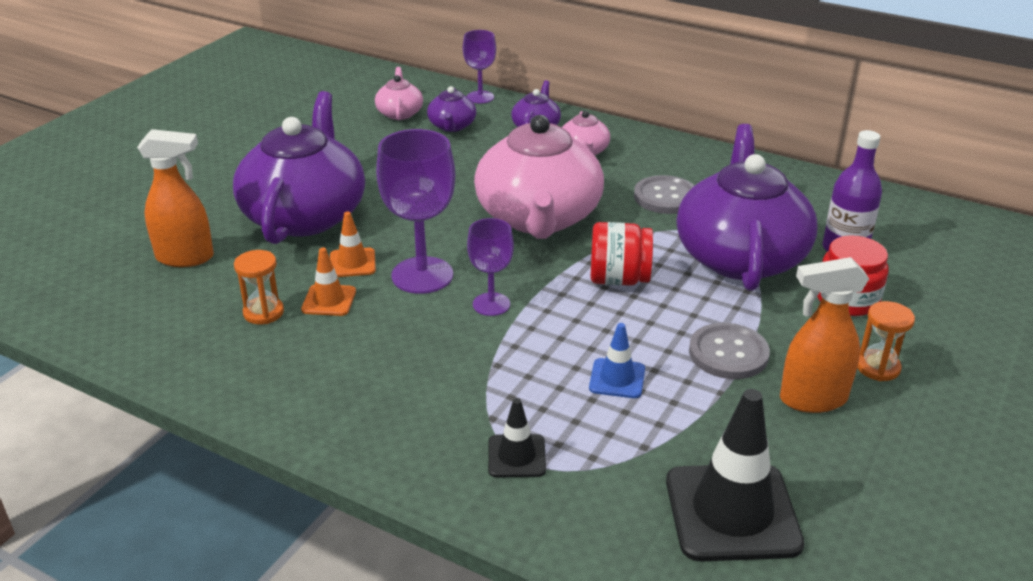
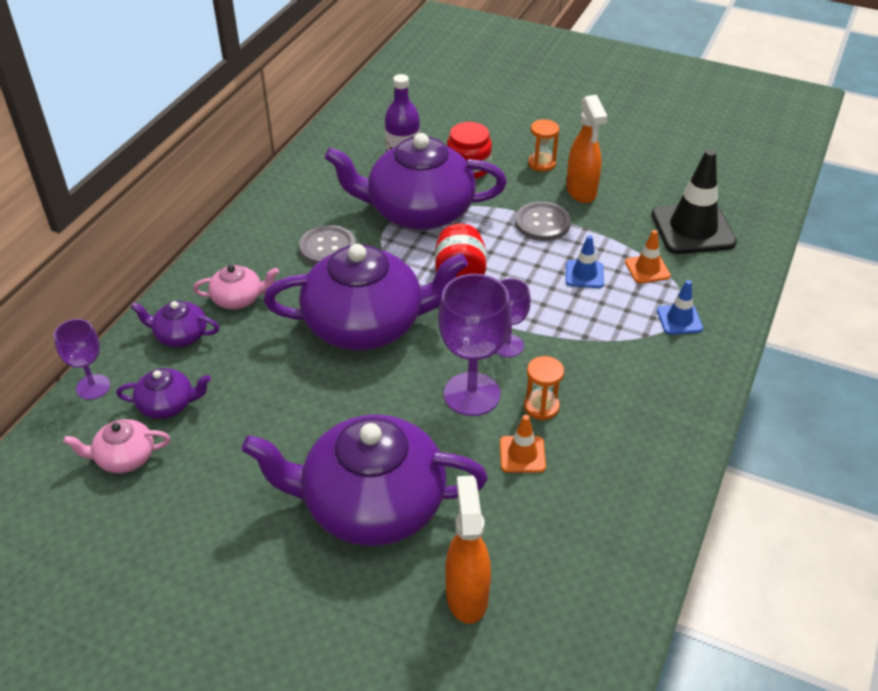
camera: 95 degrees left, 10 degrees up
(263, 312) = (550, 500): orange hourglass -> orange hourglass (541, 406)
(352, 263) = (458, 447): orange traffic cone -> orange traffic cone (647, 269)
(516, 456) = (679, 319): black traffic cone -> blue traffic cone
(538, 217) = (366, 324): pink teapot -> purple teapot

